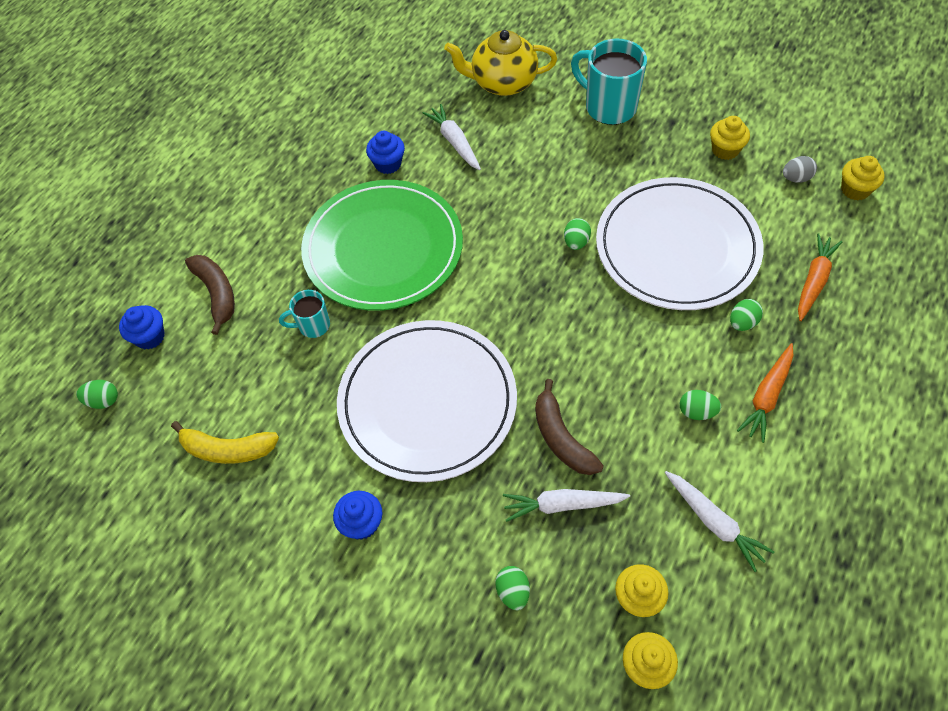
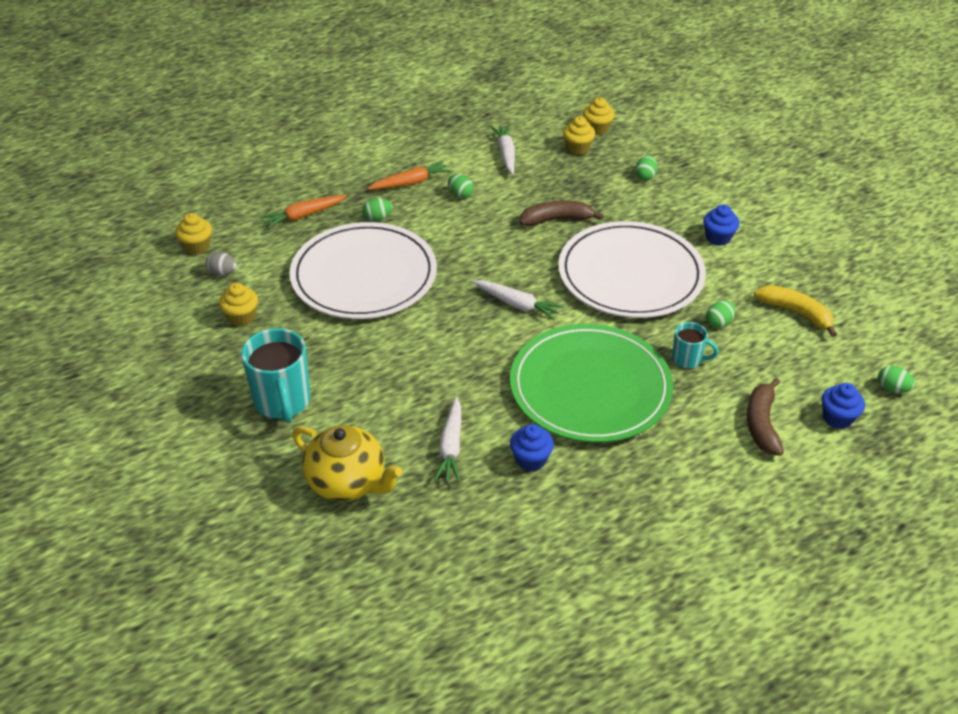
camera: 150 degrees left, 15 degrees down
(561, 438) = (556, 220): brown banana -> brown banana turned 105 degrees counterclockwise
(562, 505) = (585, 194): white carrot -> white carrot (517, 304)
(576, 242) = (432, 314): green egg -> green egg (718, 323)

